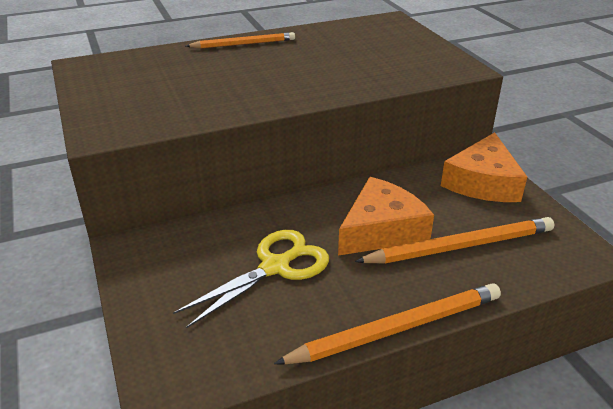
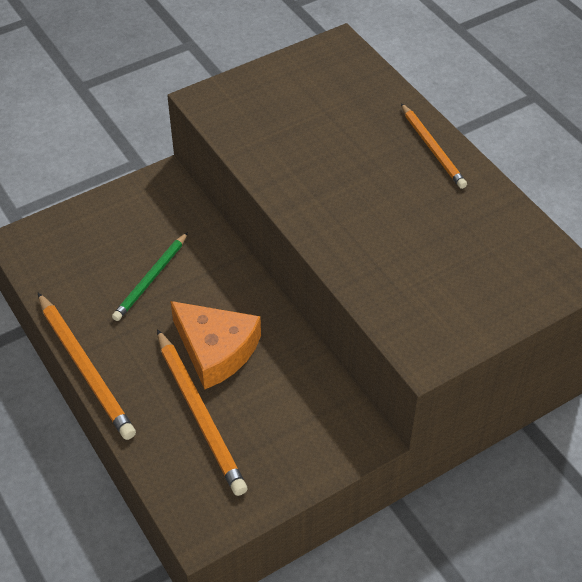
camera: 80 degrees right, 15 degrees up
(275, 267) = (151, 279): yellow scissors -> green pencil
(483, 182) = (321, 439): orange cheese -> none

